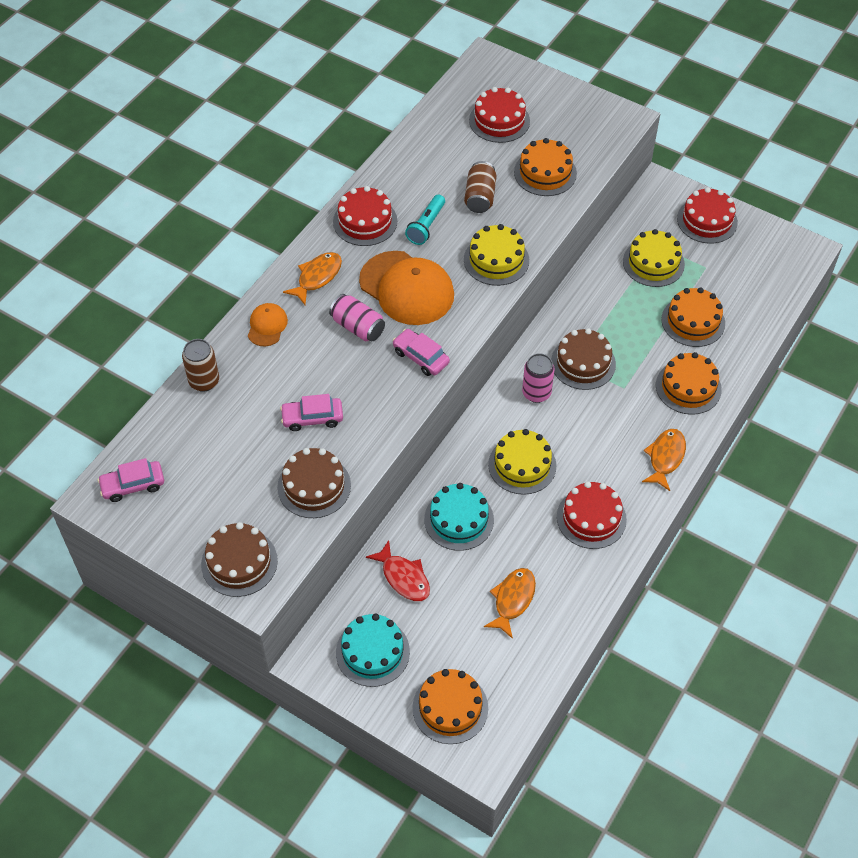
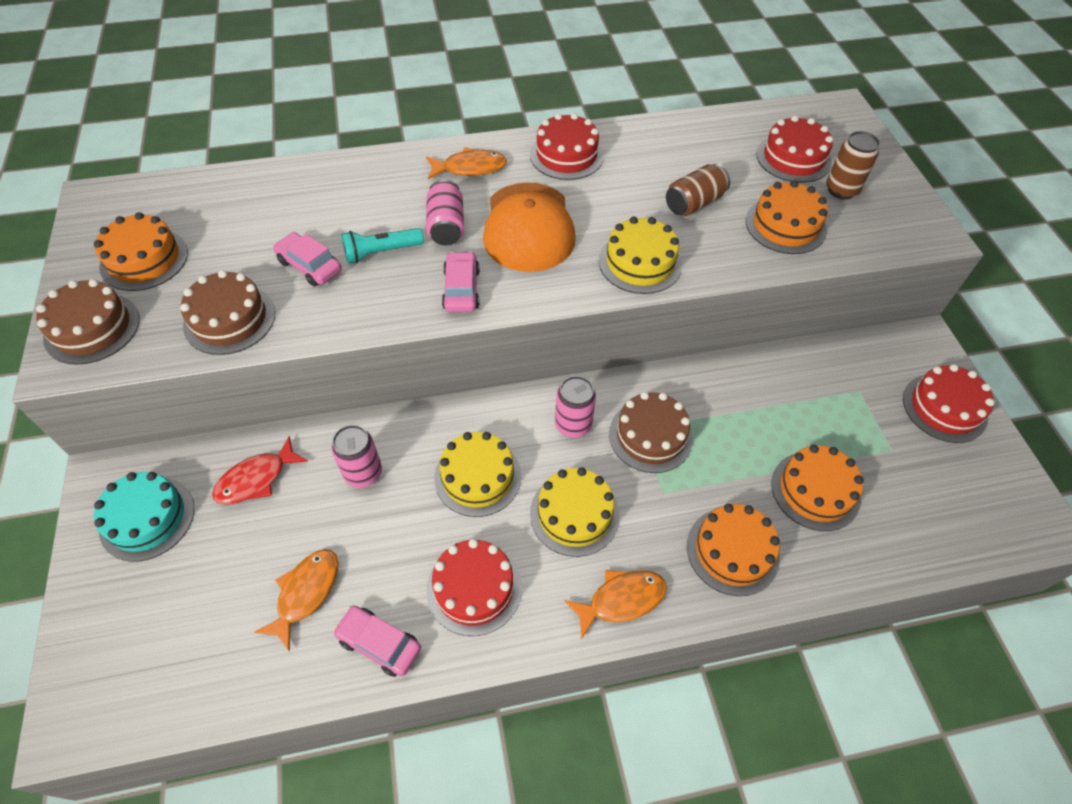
camera: 45 degrees right, 0 degrees up
(133, 485) = (127, 209): pink car -> pink car (379, 644)
(204, 381) = (282, 178): brown can -> brown can (841, 190)
(267, 326) = (382, 174): orange cap -> none
(403, 577) = (256, 479): red fish -> red fish turned 45 degrees clockwise
(426, 226) = (613, 193): turquoise flashlight -> turquoise flashlight (381, 252)
(450, 708) = (123, 637): orange cake -> orange cake (144, 259)
(459, 520) = (363, 473): turquoise cake -> pink can
(512, 600) = (305, 593): orange fish -> orange fish turned 45 degrees counterclockwise
(653, 263) = (835, 403): yellow cake -> yellow cake (574, 514)

